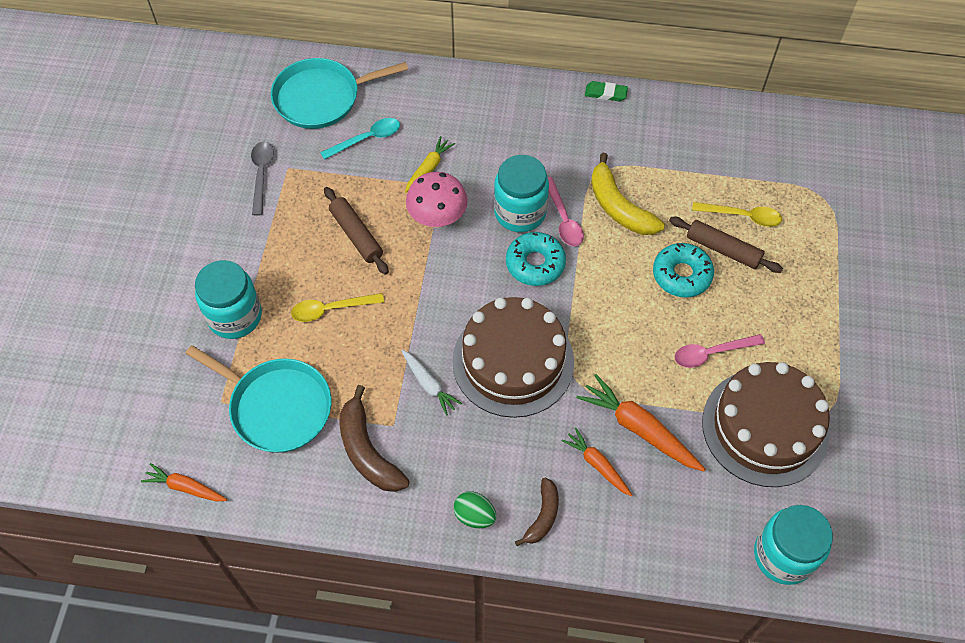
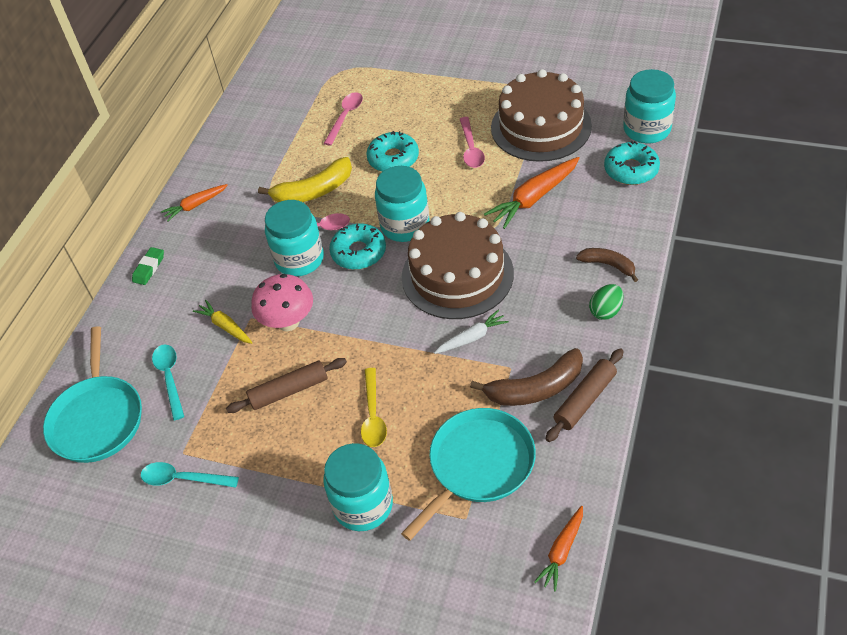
camera: 75 degrees left, 10 degrees down
(261, 174) = (183, 479): grey spoon -> turquoise spoon
(579, 301) = (405, 225): none -> turquoise jar
(597, 465) = (564, 227): orange carrot -> orange carrot (195, 205)
(605, 93) = (186, 189): green eraser -> green eraser (149, 268)
(704, 537) = (631, 170): none -> turquoise donut
(723, 249) = (375, 132): brown rolling pin -> brown rolling pin (585, 400)
(742, 216) = (345, 117): yellow spoon -> pink spoon

